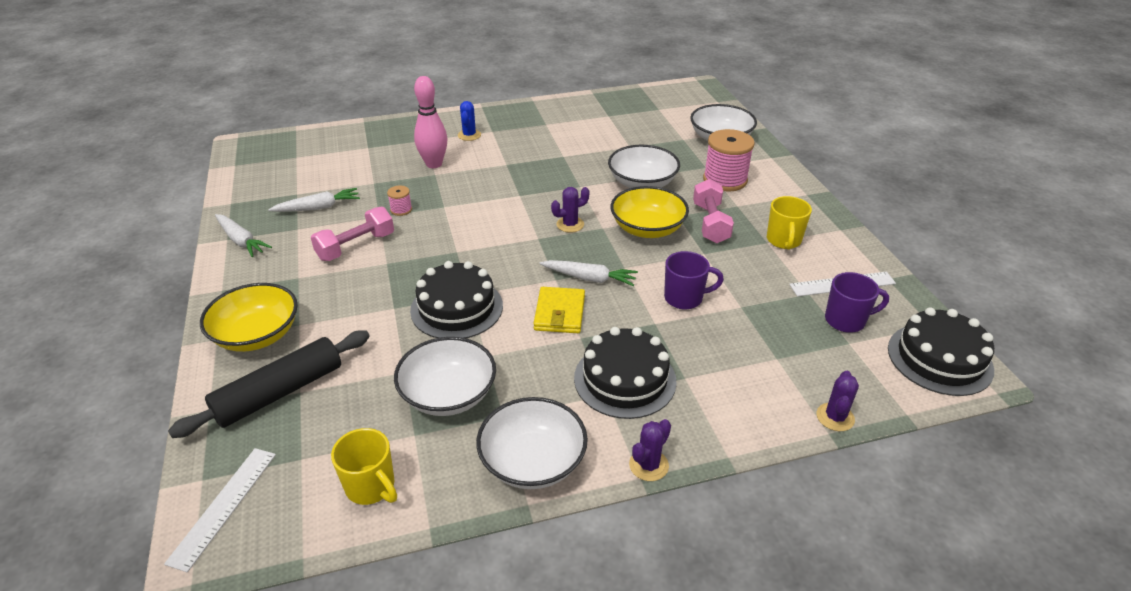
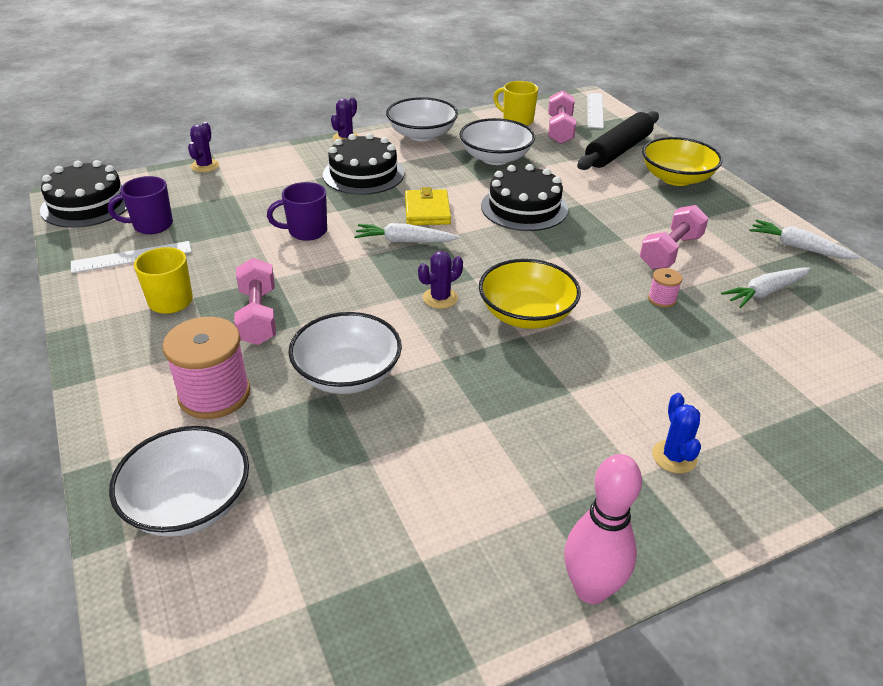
camera: 170 degrees right, 0 degrees up
(322, 452) = (560, 130): none -> pink dumbbell
(434, 164) = (681, 380): pink bowling pin -> pink bowling pin (591, 589)
(647, 228) = (341, 301): yellow bowl -> yellow bowl (526, 314)

